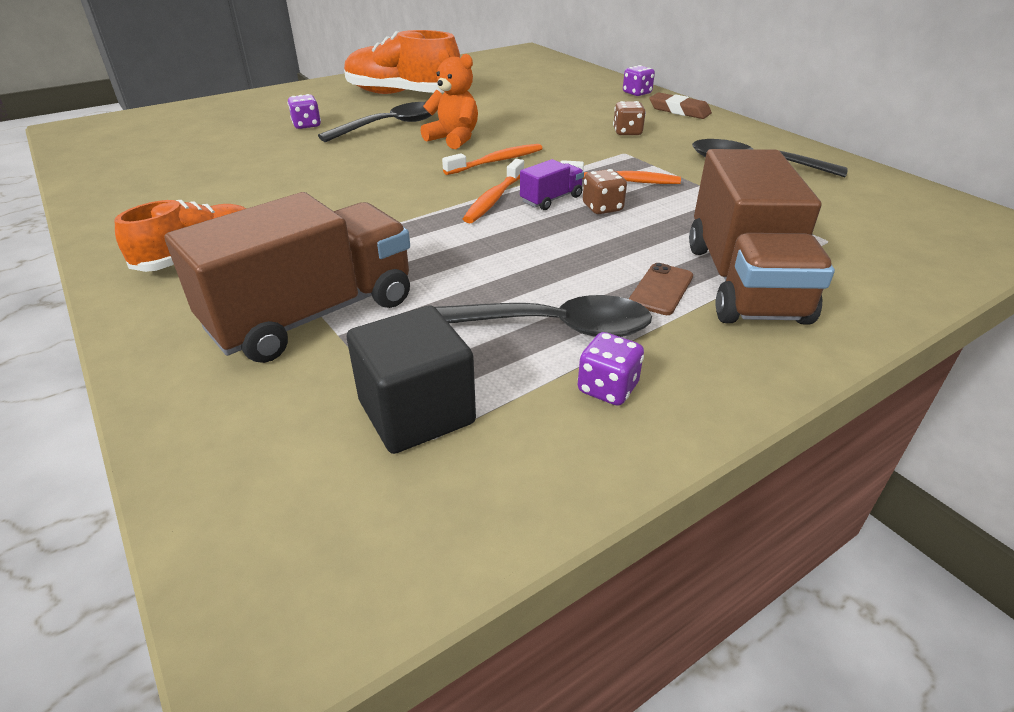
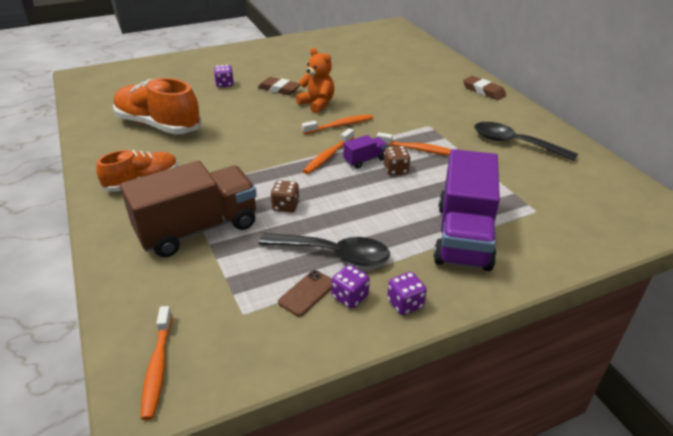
camera: 10 degrees right, 0 degrees up
(290, 558) = (158, 367): none -> orange toothbrush
(391, 126) = (279, 89): black spoon -> brown eraser
(402, 95) = (294, 62): orange shoe -> orange shoe (158, 125)
(416, 412) = (239, 297): black cube -> none
(627, 132) = (438, 108): brown dice -> brown dice (285, 206)
(637, 93) = (459, 72): purple dice -> purple dice (405, 304)
(661, 289) = (408, 235): brown phone -> brown phone (307, 293)
(743, 282) = (463, 236): brown truck -> purple truck

